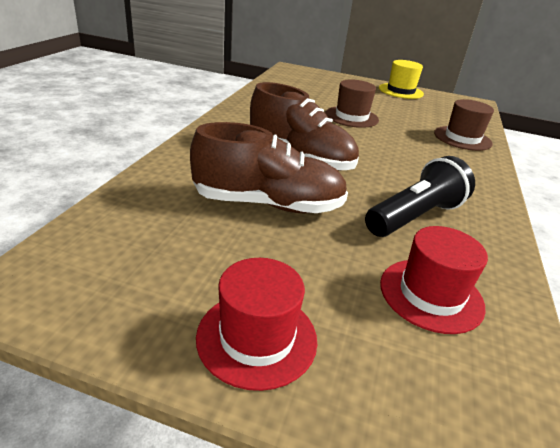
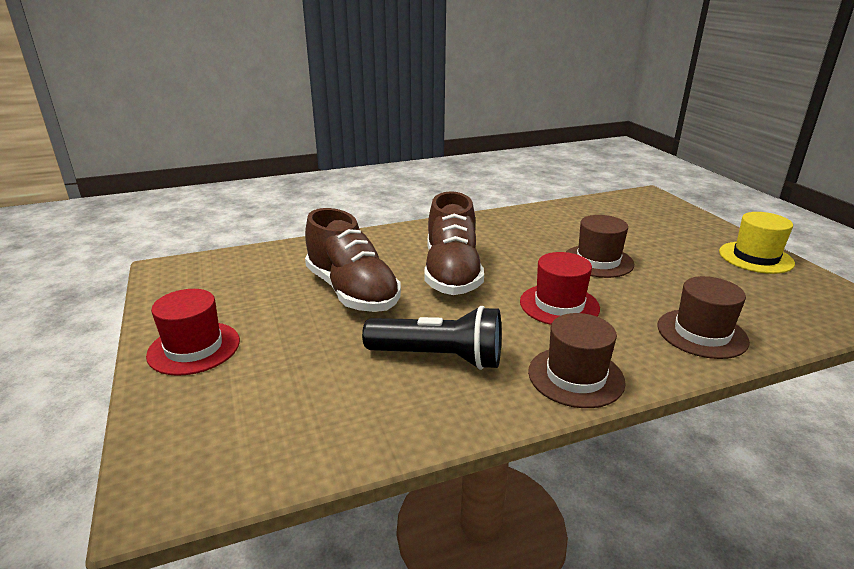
camera: 55 degrees right, 5 degrees down
(431, 294) = (319, 400): red hat -> red hat (559, 305)
(478, 187) = (575, 376): none -> brown hat

